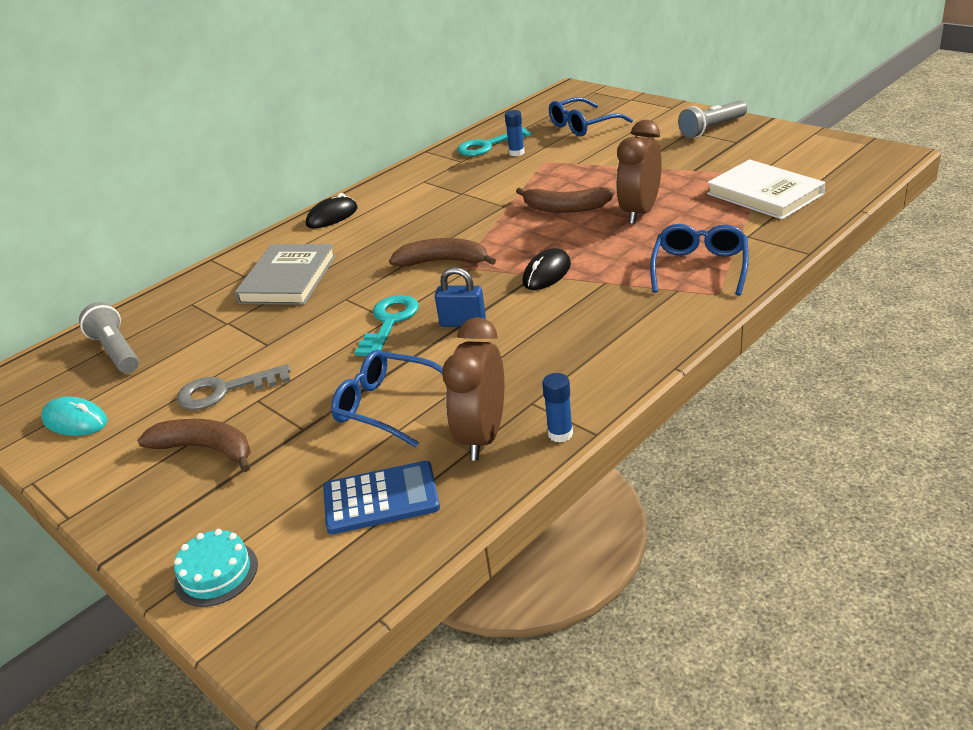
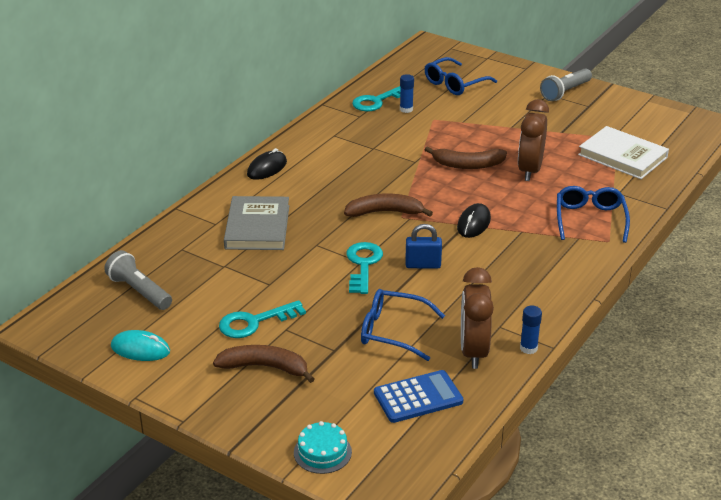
camera: 15 degrees left, 0 degrees up
(225, 390) = (254, 322): grey key -> turquoise key

